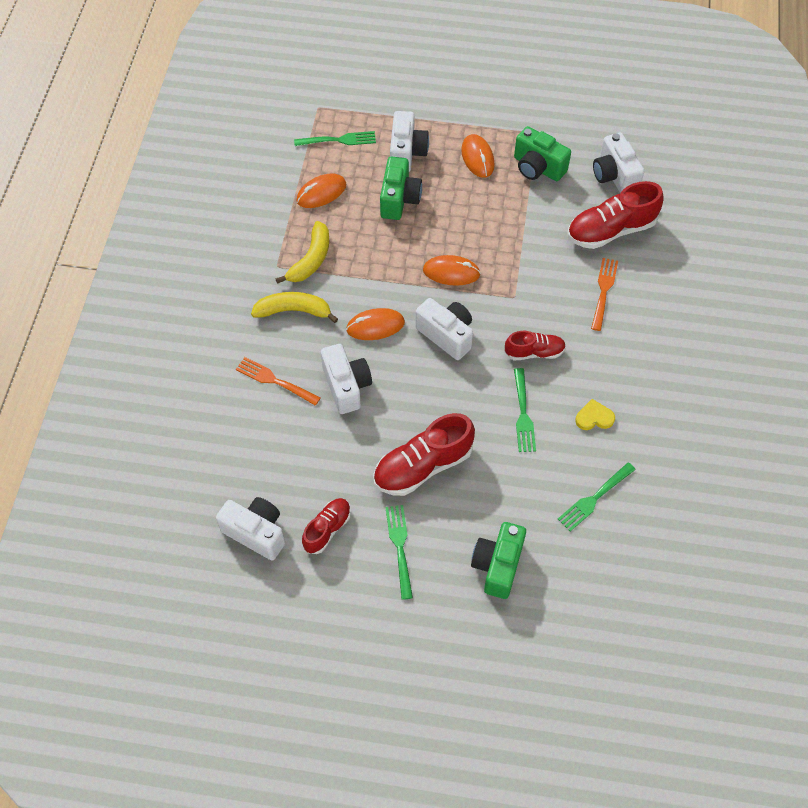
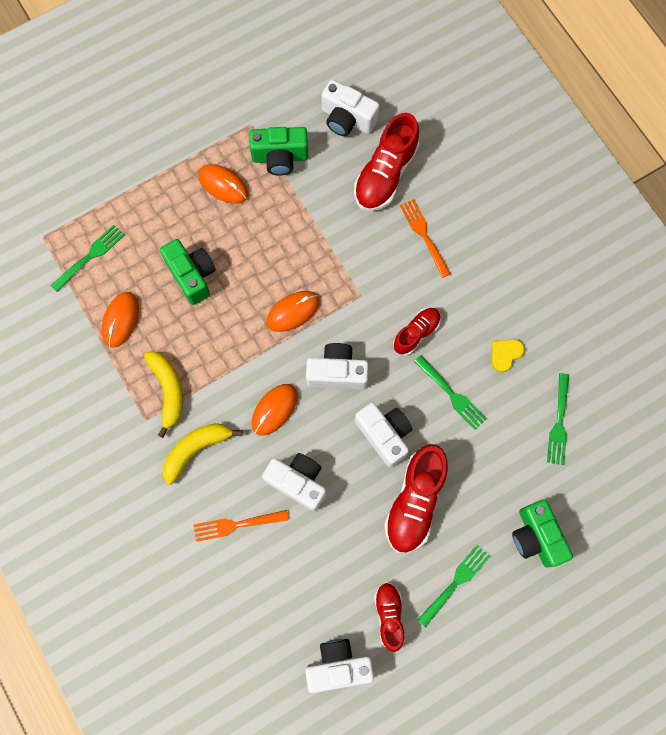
camera: 40 degrees left, 15 degrees up
(400, 548) = (455, 583): green fork -> green fork turned 90 degrees clockwise
(407, 153) = (159, 225): white camera -> white camera (384, 435)

